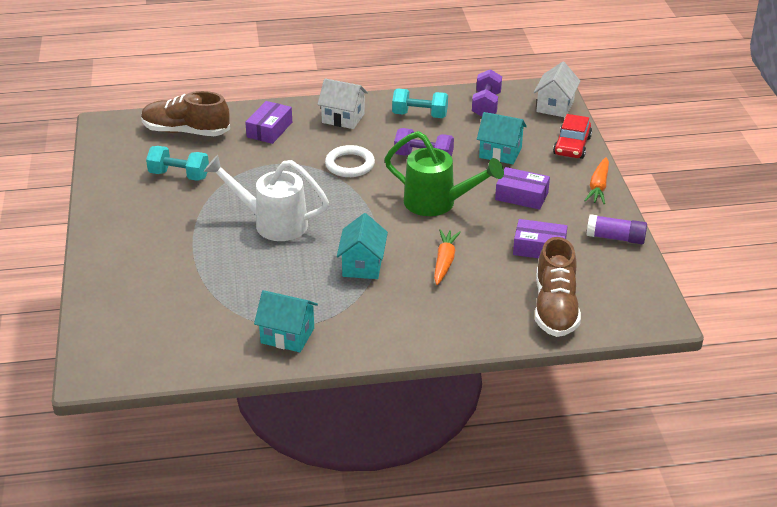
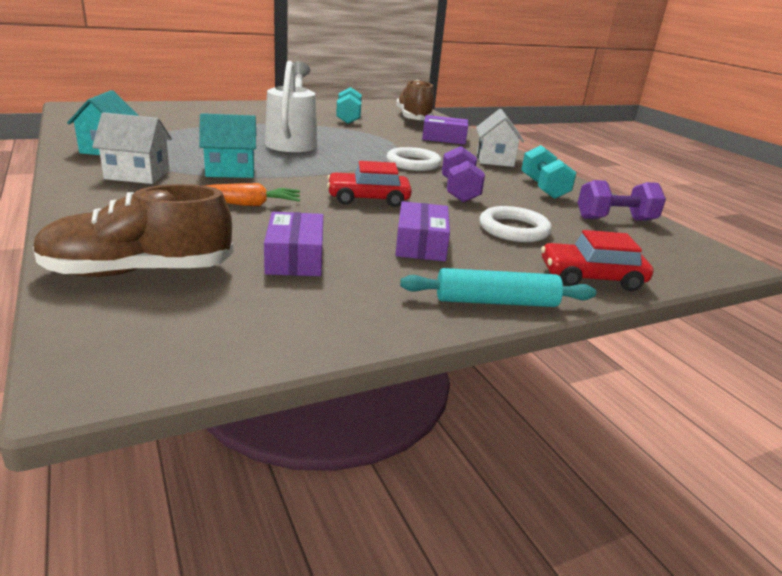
camera: 70 degrees right, 10 degrees down
(437, 203) = (368, 199): green watering can -> red car
(500, 153) = (514, 229): turquoise house -> white ring
(555, 106) = (682, 263): white house -> white house (137, 175)
(598, 187) = (496, 302): orange carrot -> turquoise rolling pin
(615, 238) = (351, 320): purple glue stick -> none

